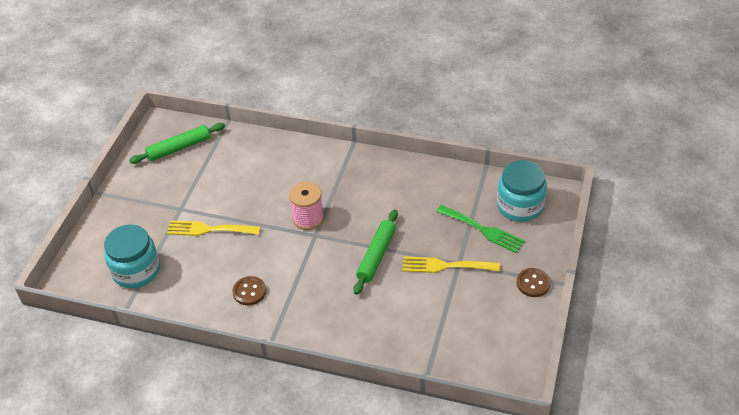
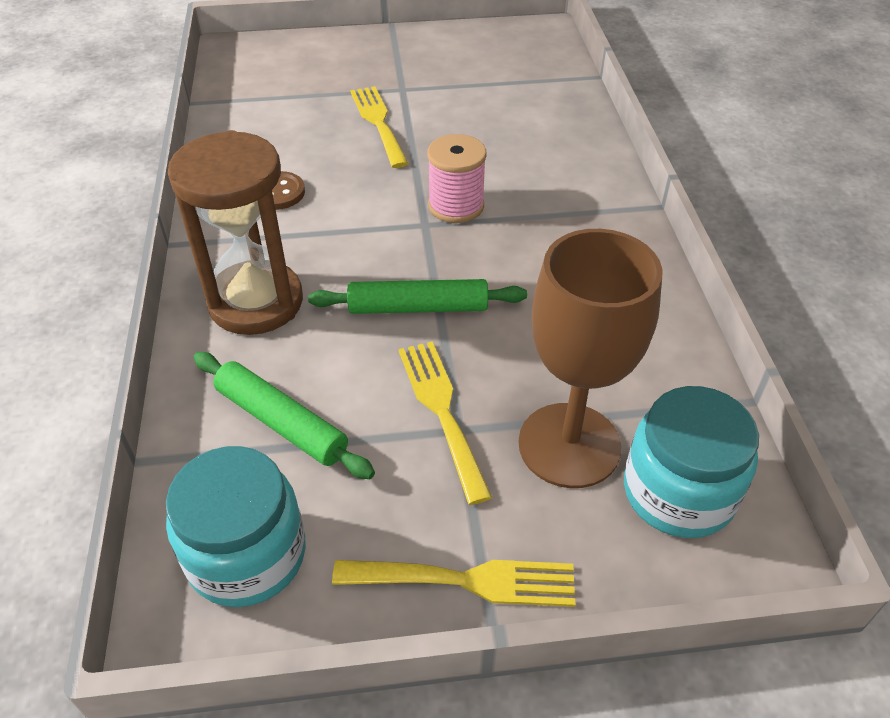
camera: 65 degrees right, 0 degrees up
(136, 270) = (275, 89): turquoise jar -> turquoise jar (247, 555)
(179, 148) = (512, 55): green rolling pin -> green rolling pin (281, 423)
(338, 319) = (256, 302): none -> brown hourglass
(483, 230) = (569, 445): green fork -> brown goblet
(533, 283) = (466, 580): brown button -> yellow fork

